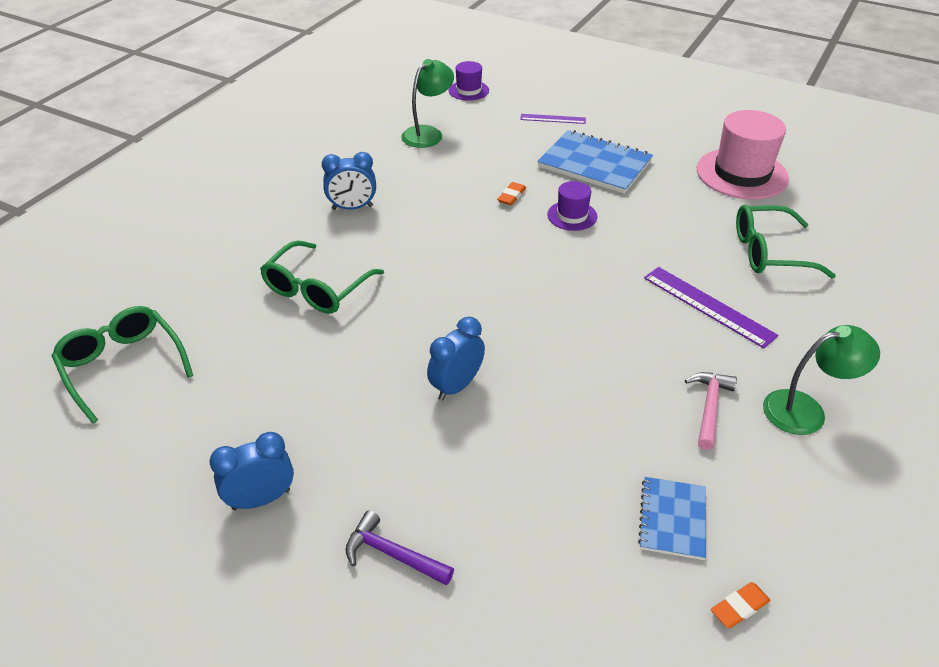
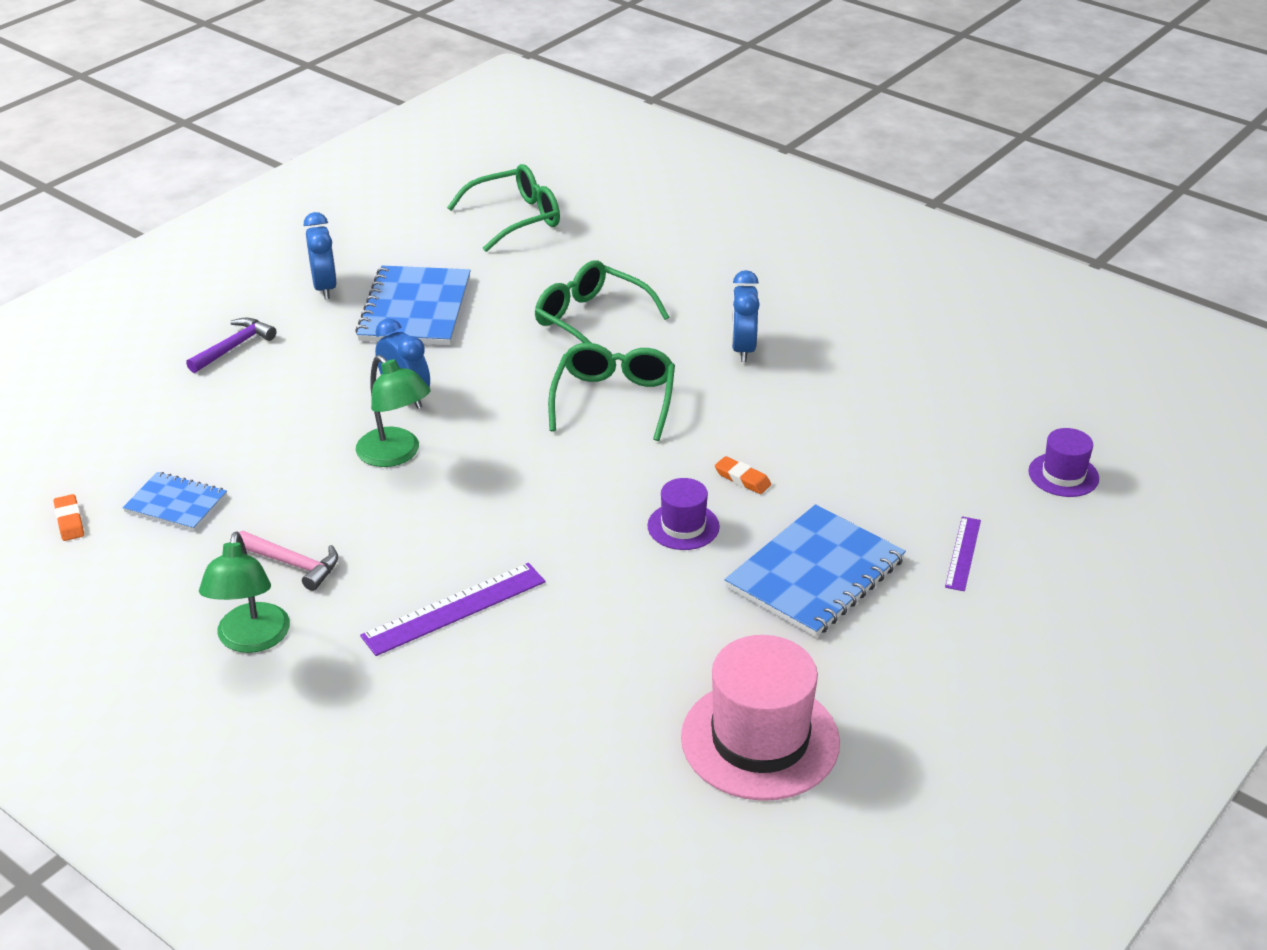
camera: 100 degrees right, 5 degrees down
(303, 410) = (415, 309): none -> blue notebook
(428, 133) = (924, 422): green lamp -> green lamp (395, 455)
(770, 252) = (543, 705): green glasses -> green glasses (614, 400)

